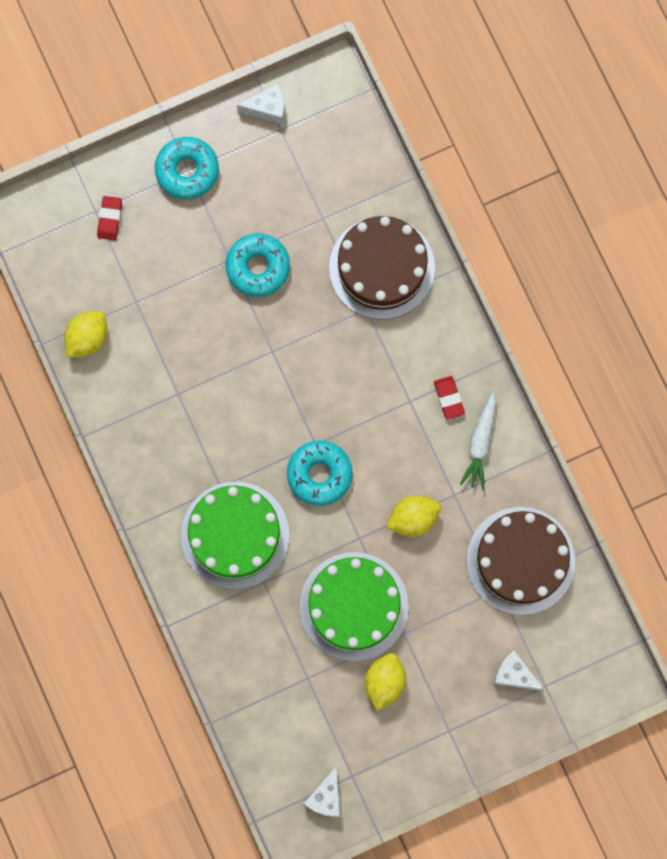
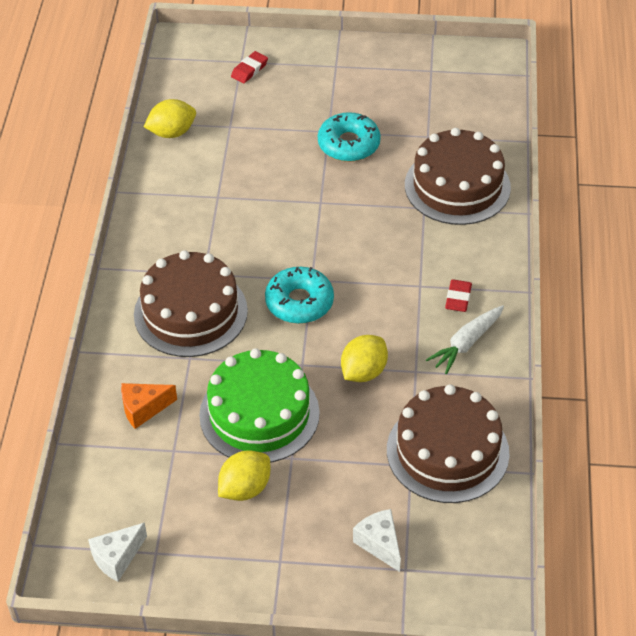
camera: 30 degrees right, 30 degrees down
(187, 171) = (335, 66): turquoise donut -> none
(235, 535) = (190, 312): green cake -> brown cake
(258, 653) = (143, 409): none -> orange cheese
(267, 108) = (429, 54): white cheese -> none
(413, 518) = (363, 372): yellow lemon -> yellow lemon turned 60 degrees counterclockwise

